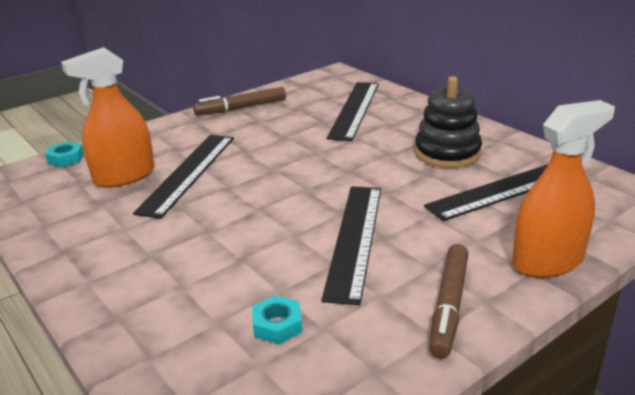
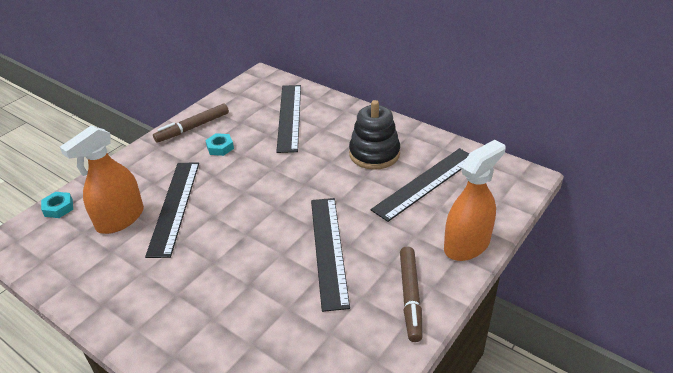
camera: 15 degrees left, 10 degrees up
(277, 325) = (297, 338): turquoise nut -> turquoise nut (220, 147)

